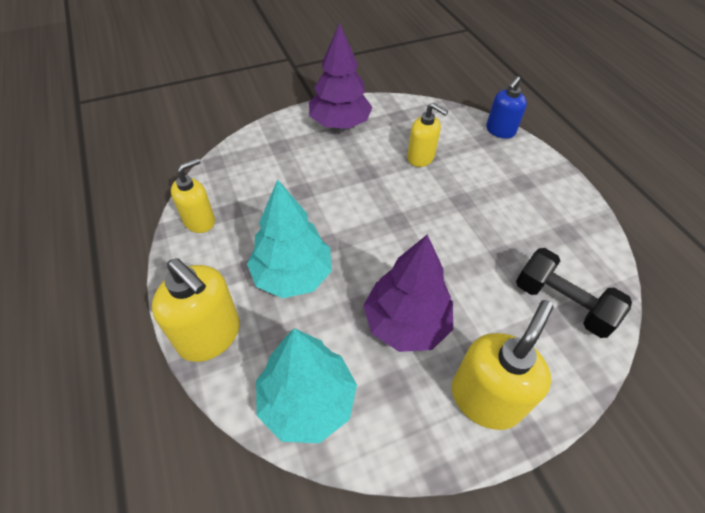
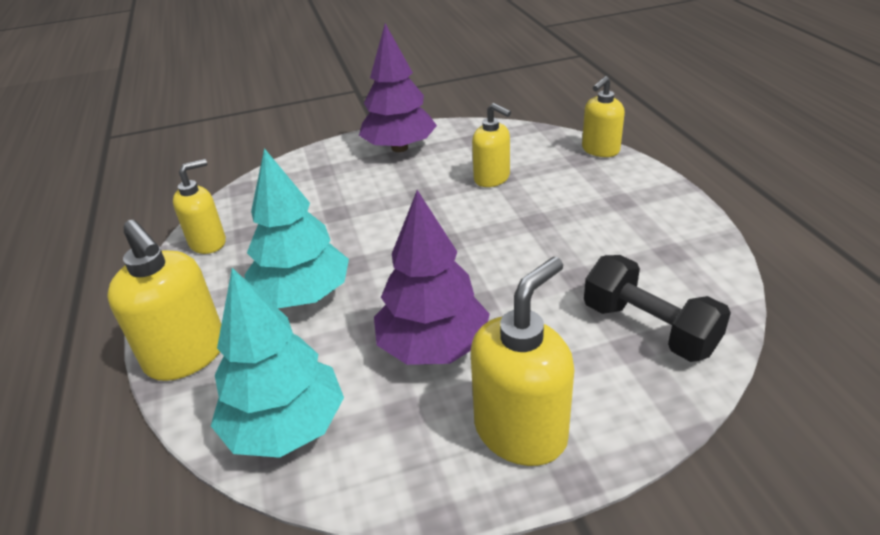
camera: 10 degrees right, 15 degrees down
(500, 131) = (600, 150): blue soap dispenser -> yellow soap dispenser

